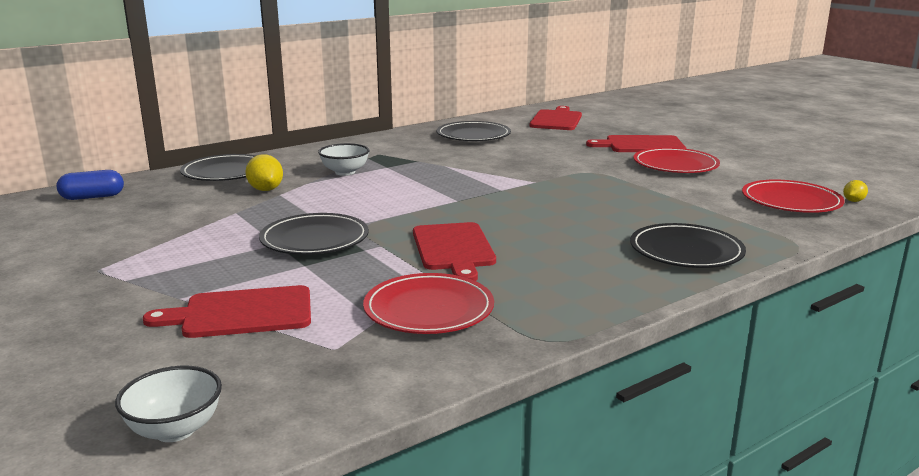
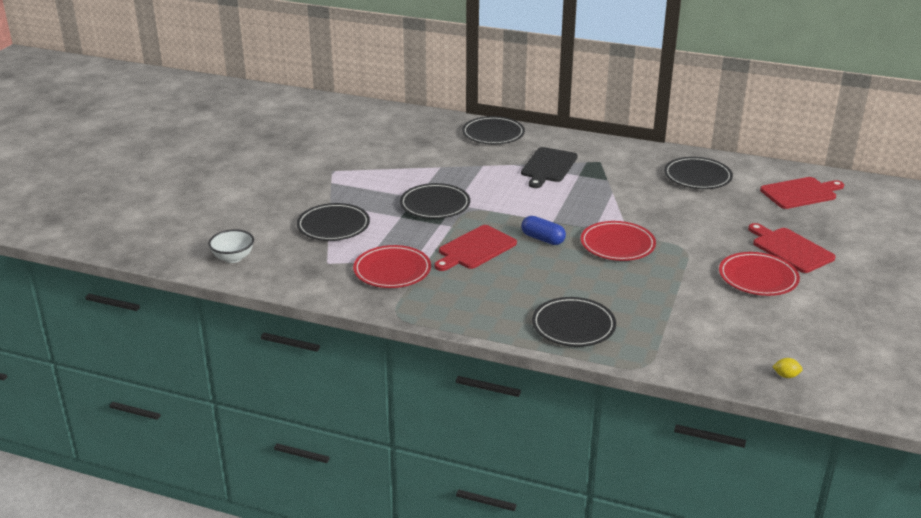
camera: 55 degrees right, 10 degrees up
(92, 197) = (407, 121): blue capsule -> blue capsule (543, 239)
(241, 313) = (333, 225): red cutting board -> black plate
(266, 189) = (484, 158): yellow lemon -> none
(345, 172) = (548, 166): white bowl -> black cutting board
(791, 201) = (741, 347): red plate -> red plate (617, 244)

